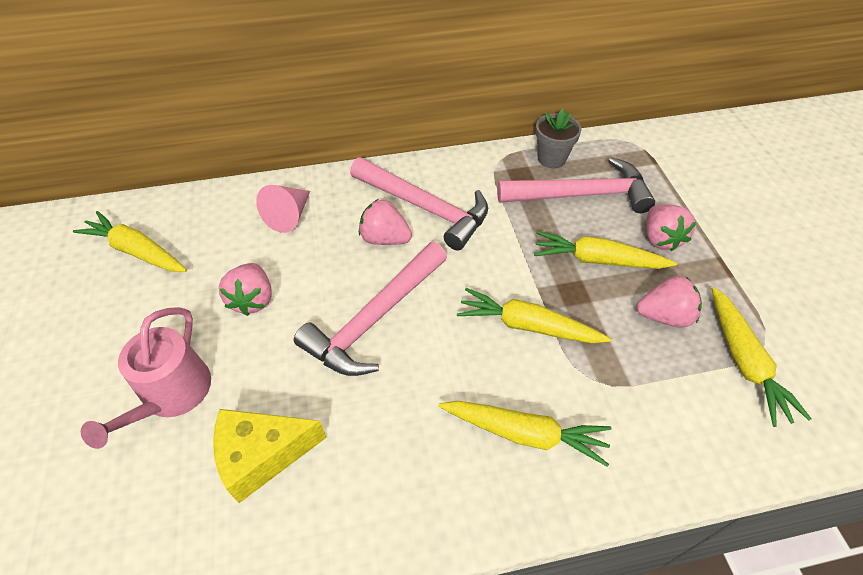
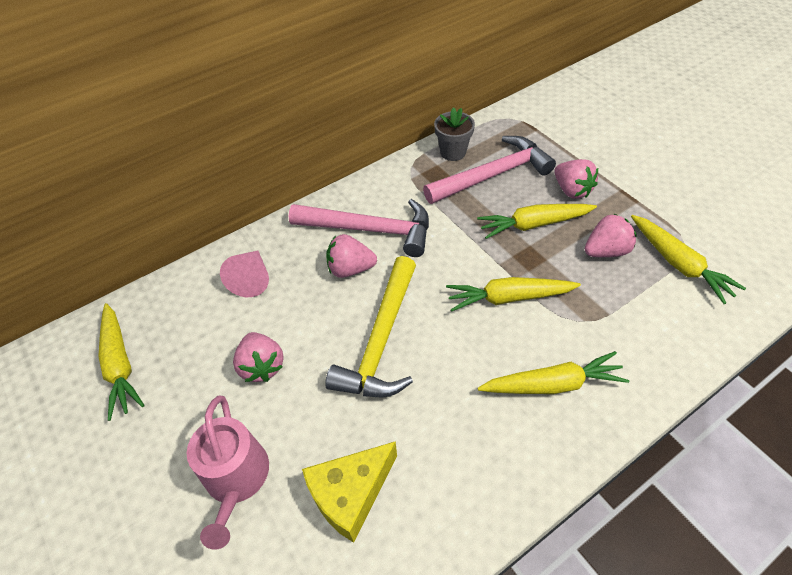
camera: 20 degrees left, 0 degrees up
(137, 251) = (120, 365): yellow carrot -> yellow carrot turned 120 degrees counterclockwise
(375, 318) = (381, 340): pink hammer -> yellow hammer

